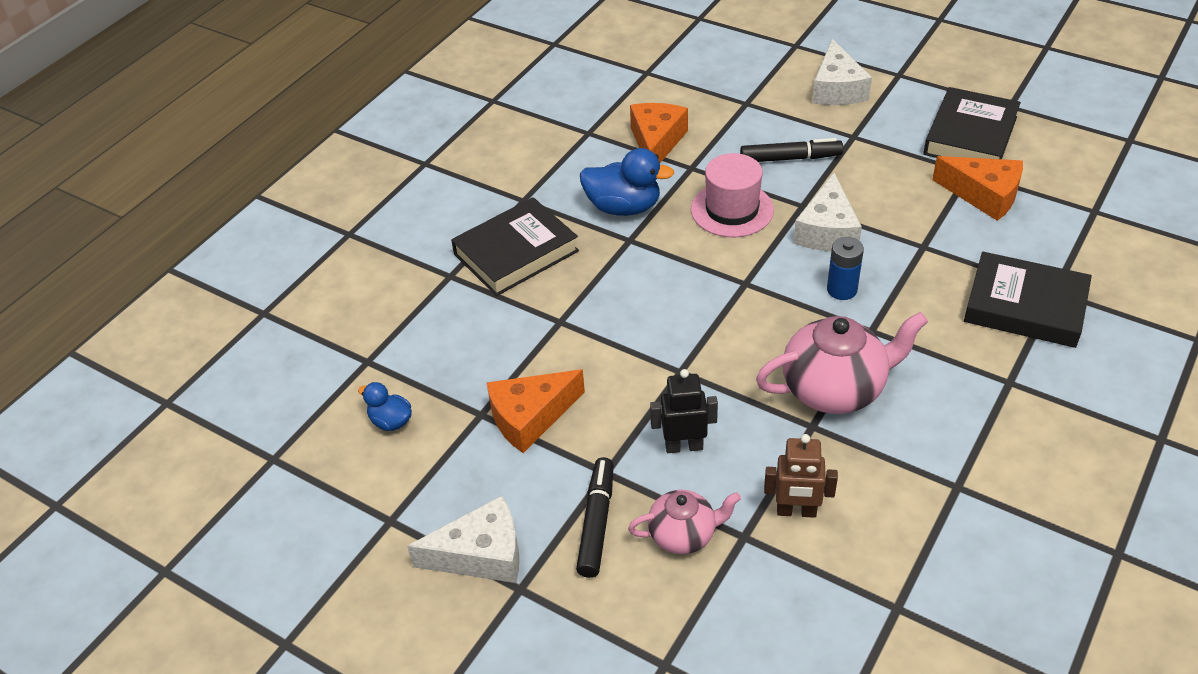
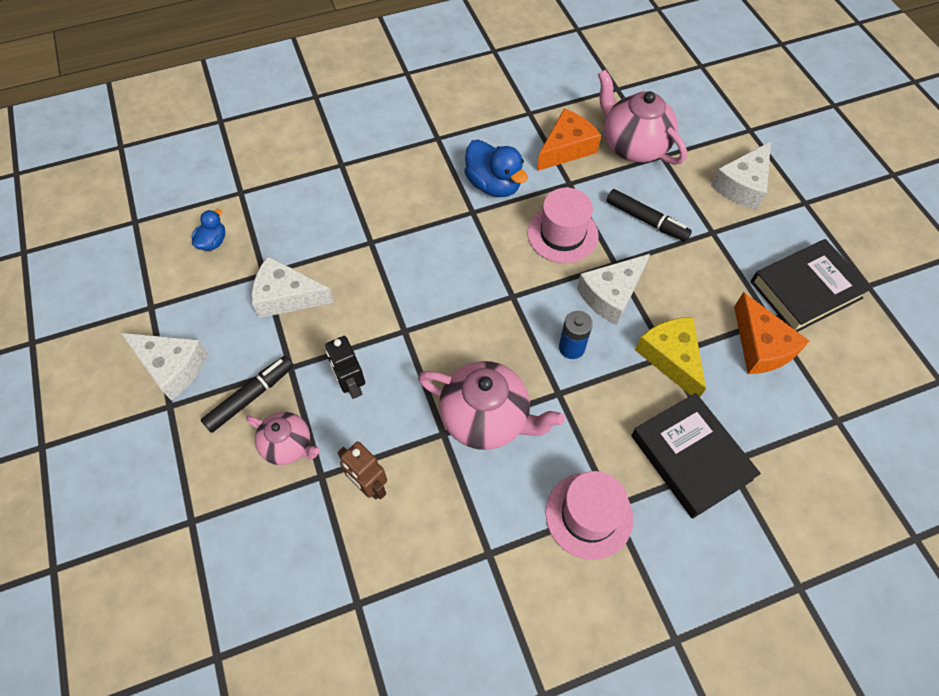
camera: 35 degrees right, 15 degrees up
(391, 421) = (213, 242): blue duck -> blue duck turned 45 degrees clockwise
(516, 252) = (394, 174): black book -> none
(530, 417) = (287, 296): orange cheese -> white cheese
(684, 446) = (351, 385): black robot -> black robot turned 150 degrees counterclockwise
(712, 108) = (633, 146): none -> pink teapot
(928, 246) = (671, 358): none -> yellow cheese
(1000, 401) = (589, 515): none -> pink hat

